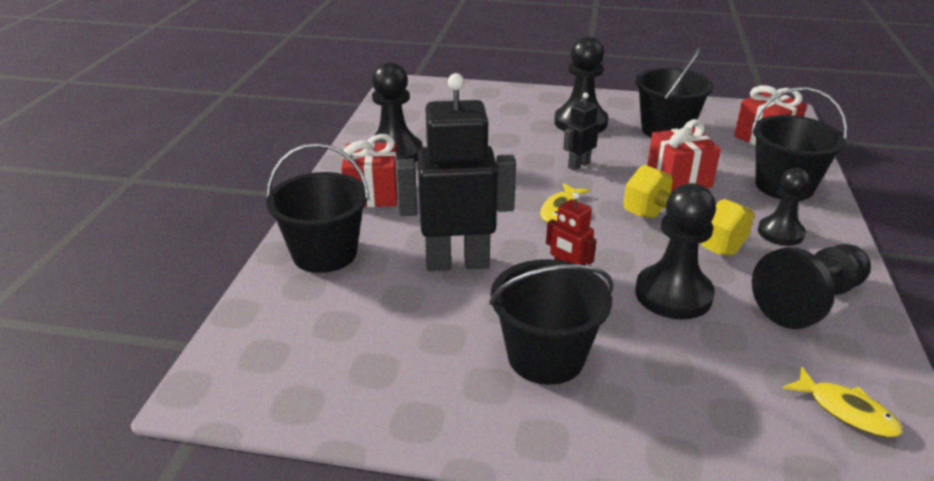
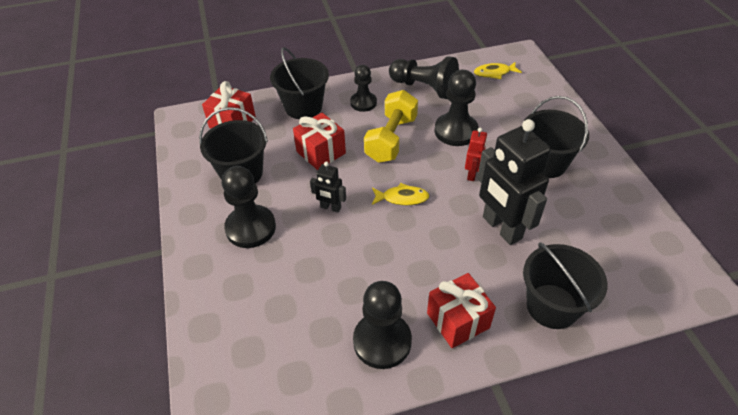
camera: 115 degrees left, 15 degrees up
(846, 411) = (494, 73): yellow fish -> yellow fish turned 120 degrees counterclockwise

